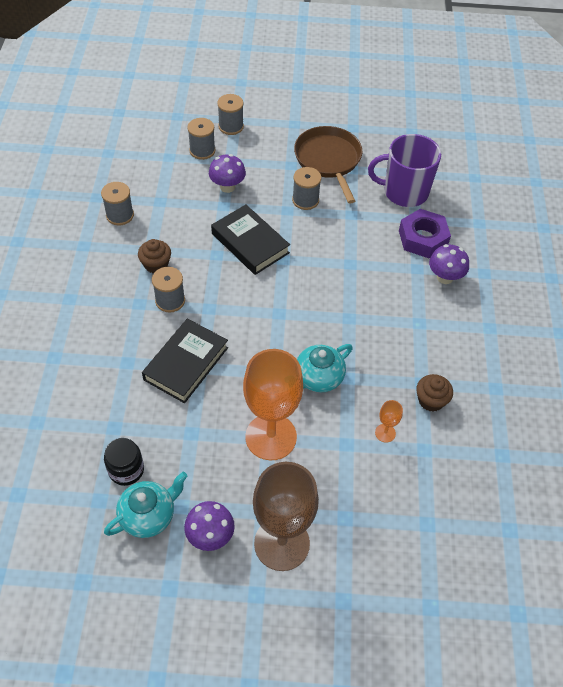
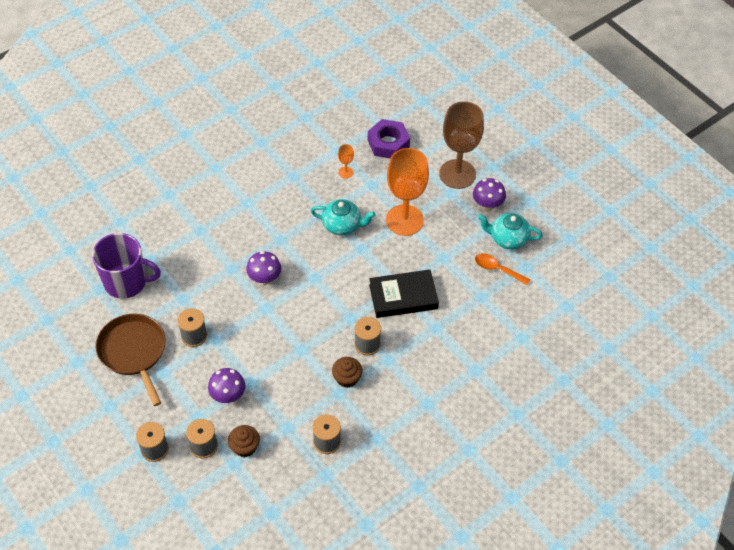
camera: 130 degrees left, 0 degrees up
(126, 470) = (497, 269): black jar -> orange spoon
(250, 243) = (270, 338): black book -> none
(328, 160) = (133, 352): brown pan -> brown pan turned 120 degrees clockwise
(404, 192) = (126, 282): purple mug -> purple mug turned 45 degrees counterclockwise
(423, 238) = (167, 243): purple nut -> purple nut (388, 143)
(431, 400) = (301, 165): brown cupcake -> brown cupcake (245, 447)
(444, 277) = (193, 212): purple mushroom -> purple mushroom (264, 278)

